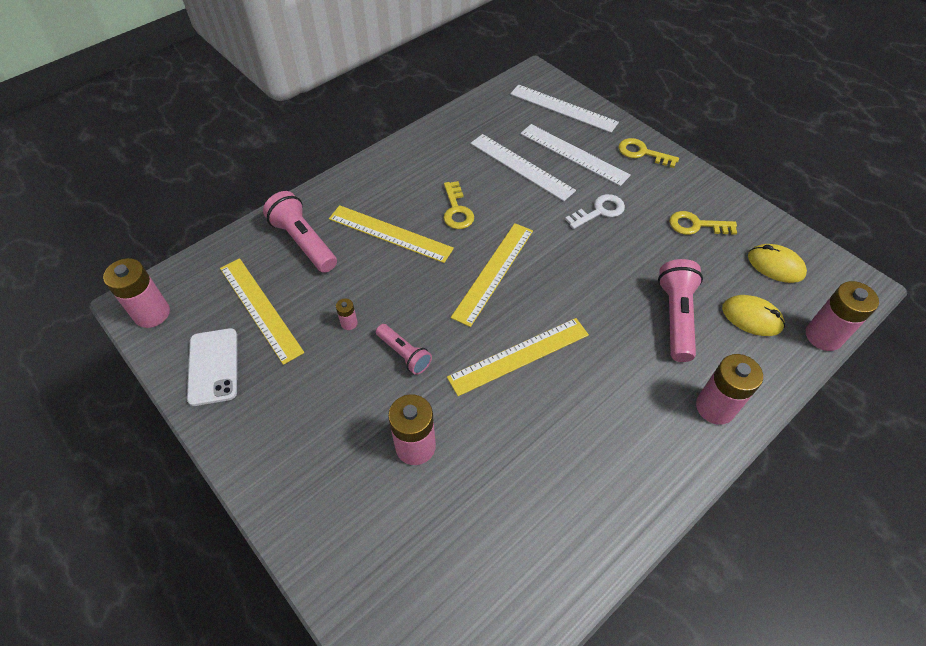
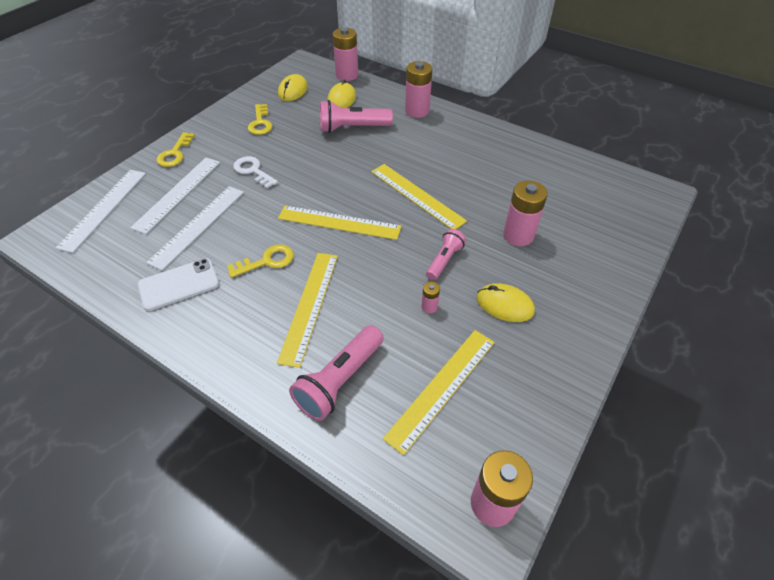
camera: 105 degrees left, 5 degrees down
(213, 366) = (524, 402): white phone -> white phone (179, 284)
(322, 391) = (504, 305): none -> yellow mouse

